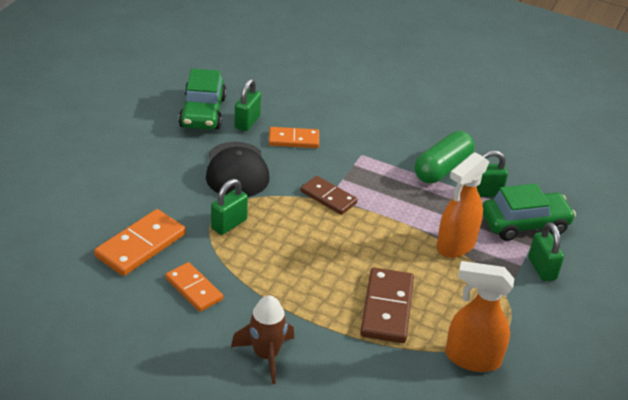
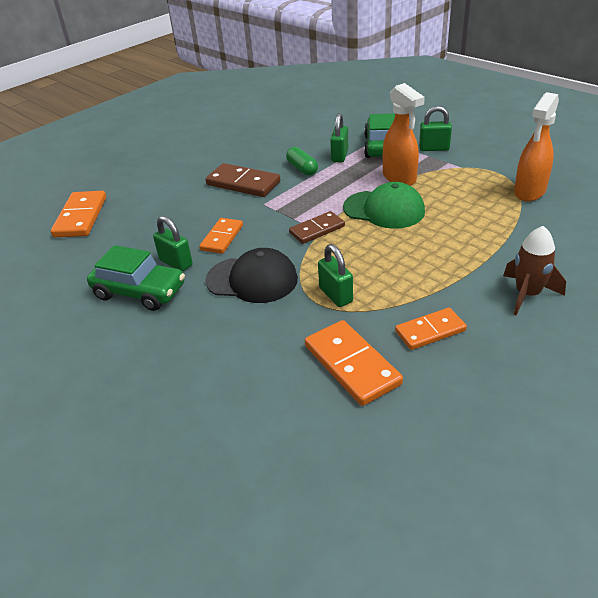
camera: 65 degrees left, 0 degrees up
(297, 52) = (81, 217): none -> orange domino
(383, 240) = (384, 209): none -> green cap
(386, 308) = (470, 221): brown domino -> brown domino (243, 183)
(442, 169) = (302, 169): green capsule -> green capsule, size x0.65

